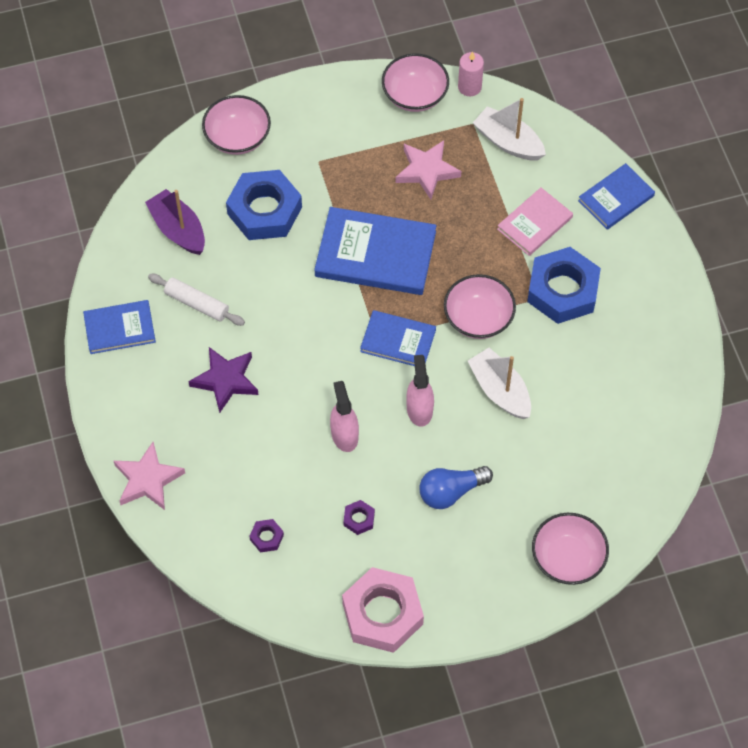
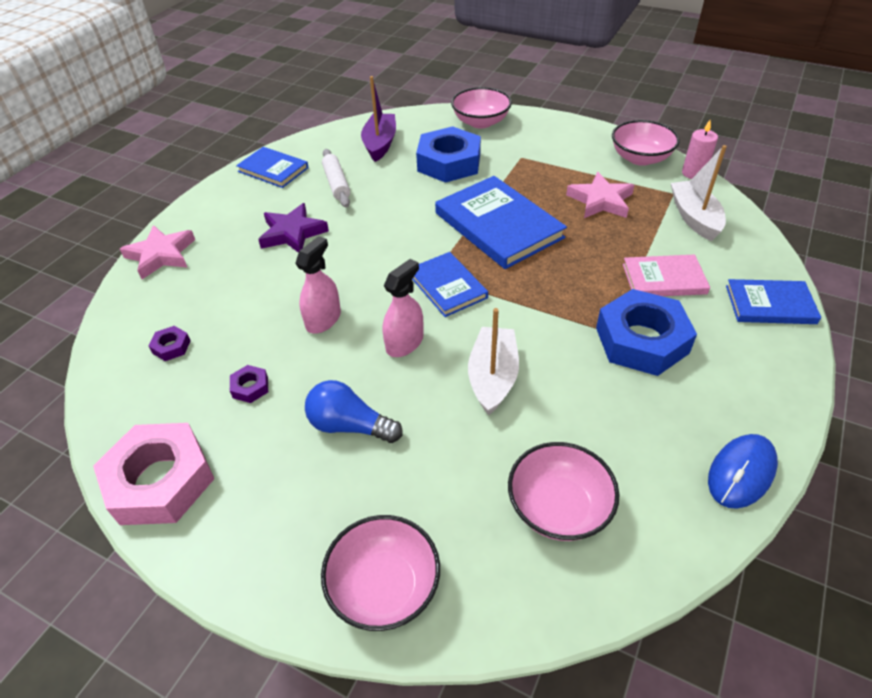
camera: 45 degrees right, 15 degrees down
(478, 318) = (535, 312): pink bowl -> pink bowl (558, 507)
(684, 346) = (741, 472): none -> blue mouse

